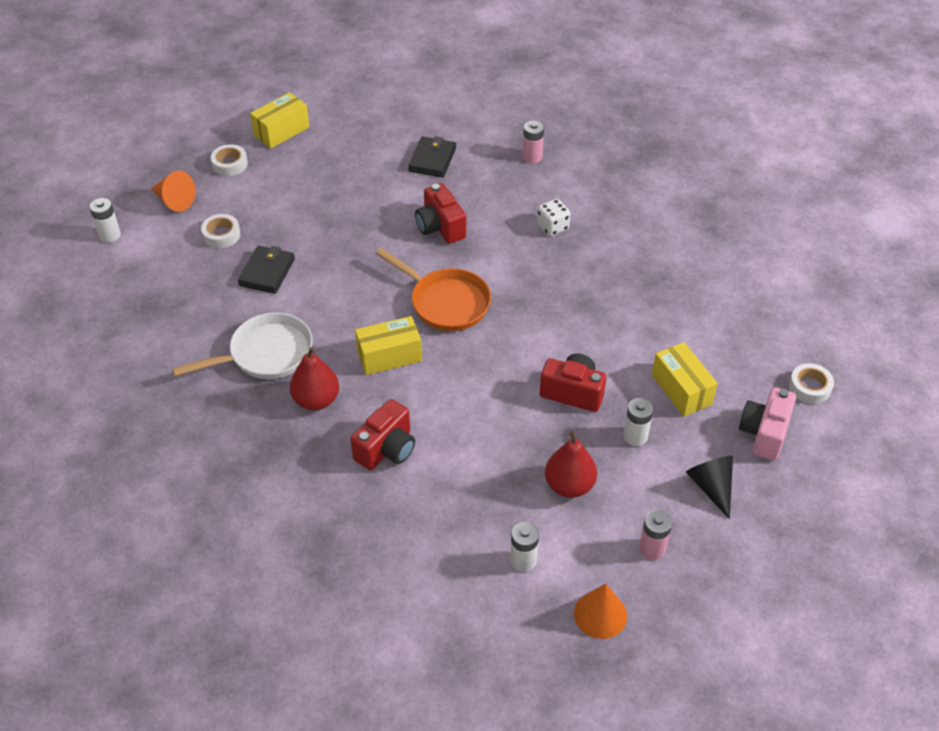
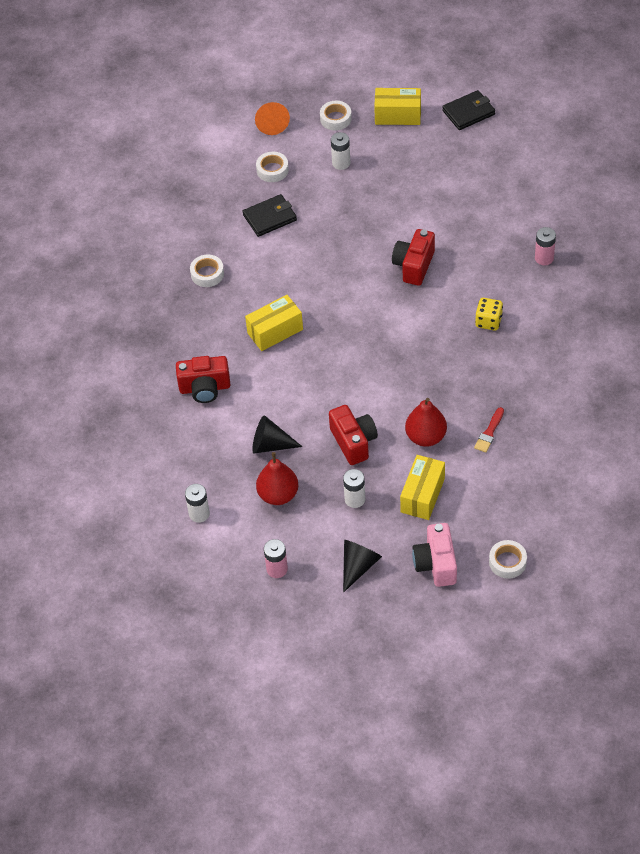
camera: 50 degrees right, 5 degrees up
(110, 235) = (208, 122): white battery -> white battery (341, 163)
(265, 354) = (207, 274): white pan -> white tape
(316, 400) = (202, 326): red pear -> red pear (426, 437)
(389, 356) = (275, 331): yellow box -> yellow box turned 60 degrees counterclockwise
(432, 159) = (472, 210): black wallet -> black wallet (468, 112)
(446, 302) = (351, 322): orange pan -> none
(508, 450) = (270, 445): none -> black cone
(552, 227) = (488, 321): white dice -> yellow dice
(600, 614) = (202, 577): orange cone -> none
(664, 304) = (489, 432): none -> red brush
(764, 433) = (436, 564): pink camera -> pink camera turned 75 degrees counterclockwise

